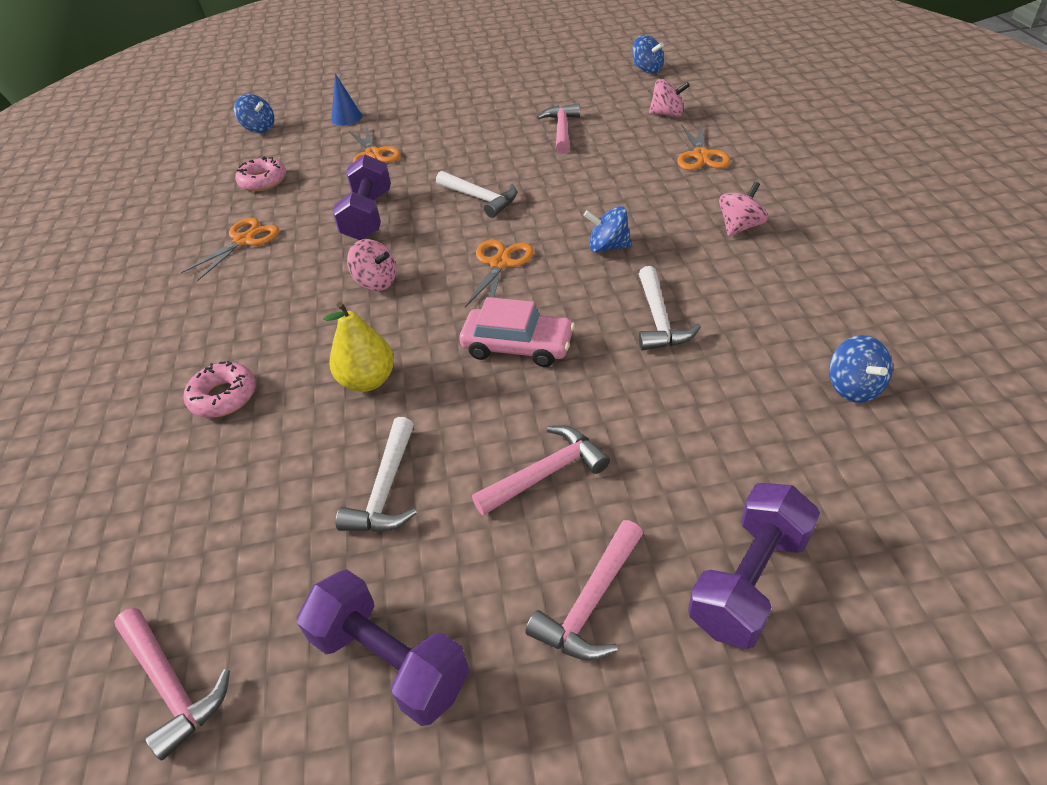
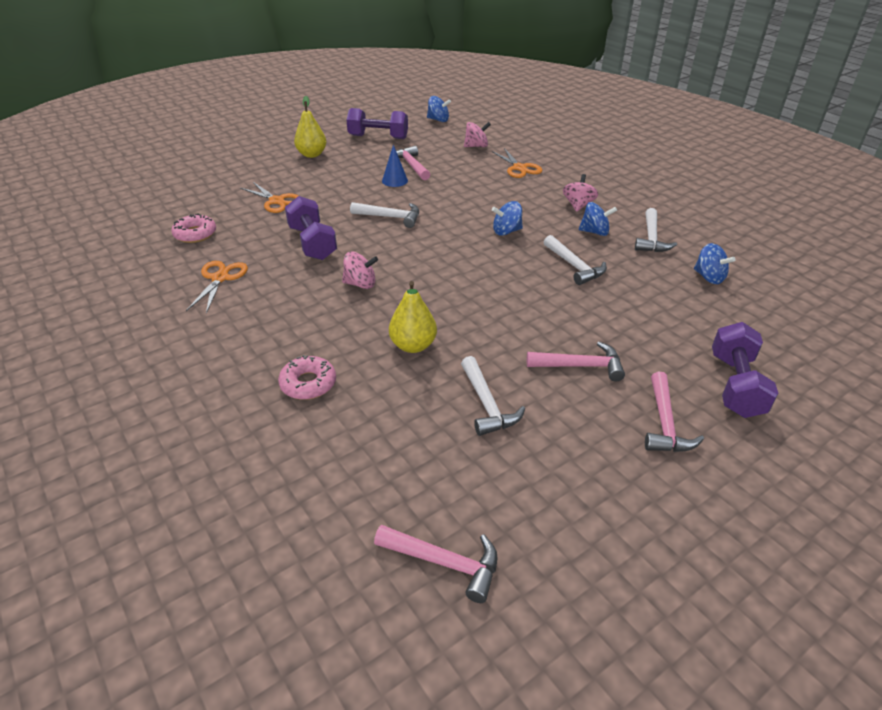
camera: 30 degrees left, 5 degrees down
(259, 128) = (153, 197): blue spinning top -> blue spinning top (595, 232)
(346, 118) = (228, 179): blue cone -> blue cone (394, 180)
(390, 661) = (578, 494): purple dumbbell -> purple dumbbell (378, 137)
(458, 99) = (312, 154): none -> yellow pear
(500, 264) = (442, 255): orange scissors -> none
(518, 346) = (499, 300): pink car -> none
(546, 473) = (580, 366): pink hammer -> pink hammer turned 60 degrees clockwise
(811, 301) = (651, 238): none -> white hammer

